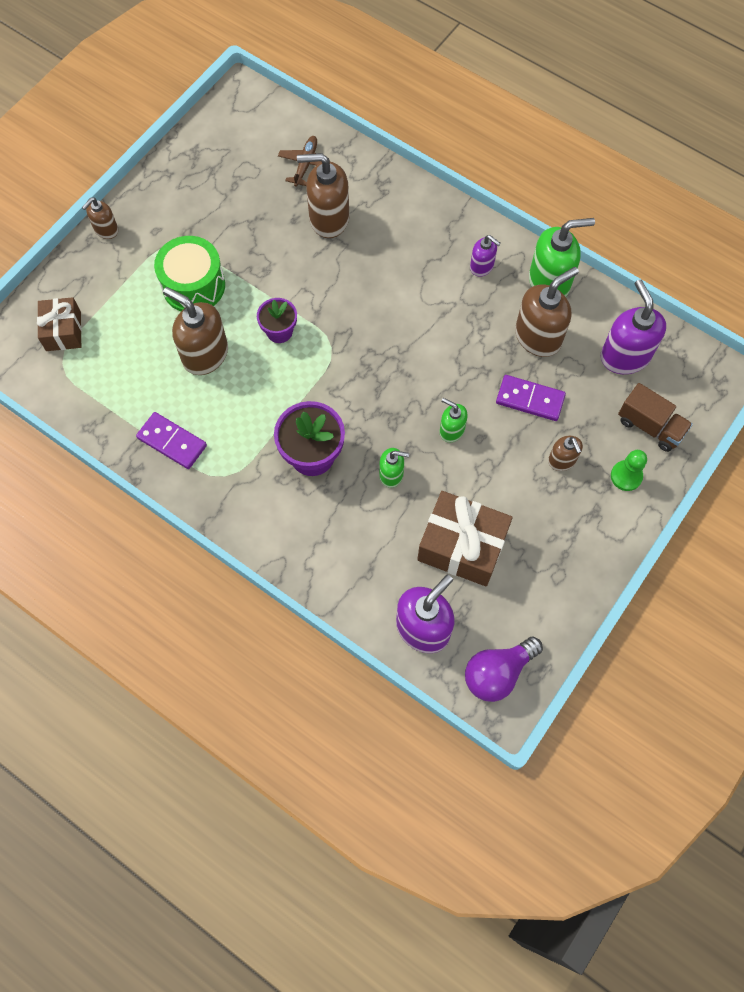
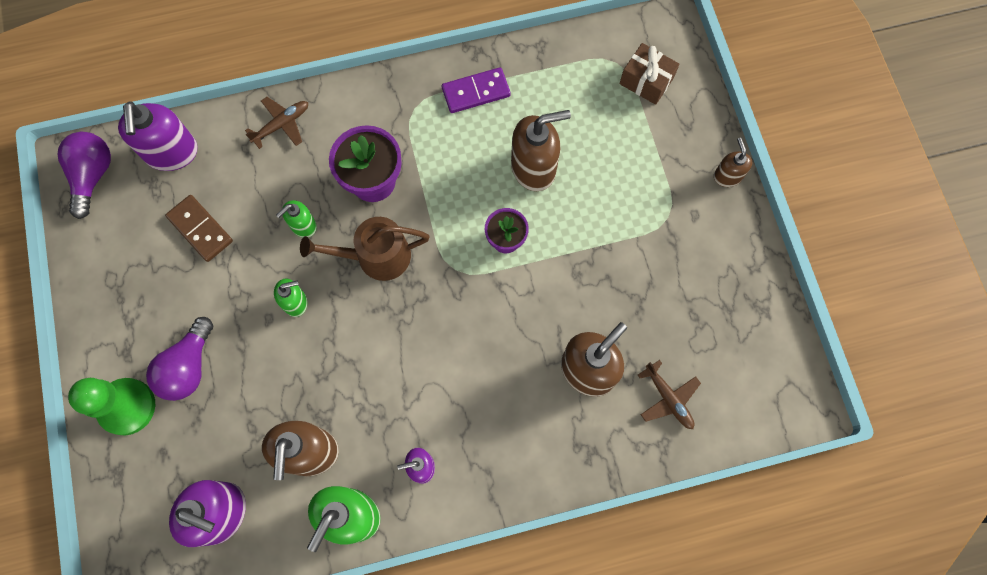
camera: 130 degrees right, 5 degrees up
(193, 285) = (610, 205): green drum -> none
(324, 563) = (281, 125): none -> brown plane
(368, 405) = (376, 256): none -> brown watering can
(462, 546) = (200, 229): brown gift -> brown domino
(530, 399) = (262, 390): purple domino -> none
(562, 460) = (188, 367): brown soap dispenser -> purple light bulb
(626, 476) = (127, 407): green pawn -> green pawn, size x1.66
(650, 426) = (144, 470): brown truck -> none

